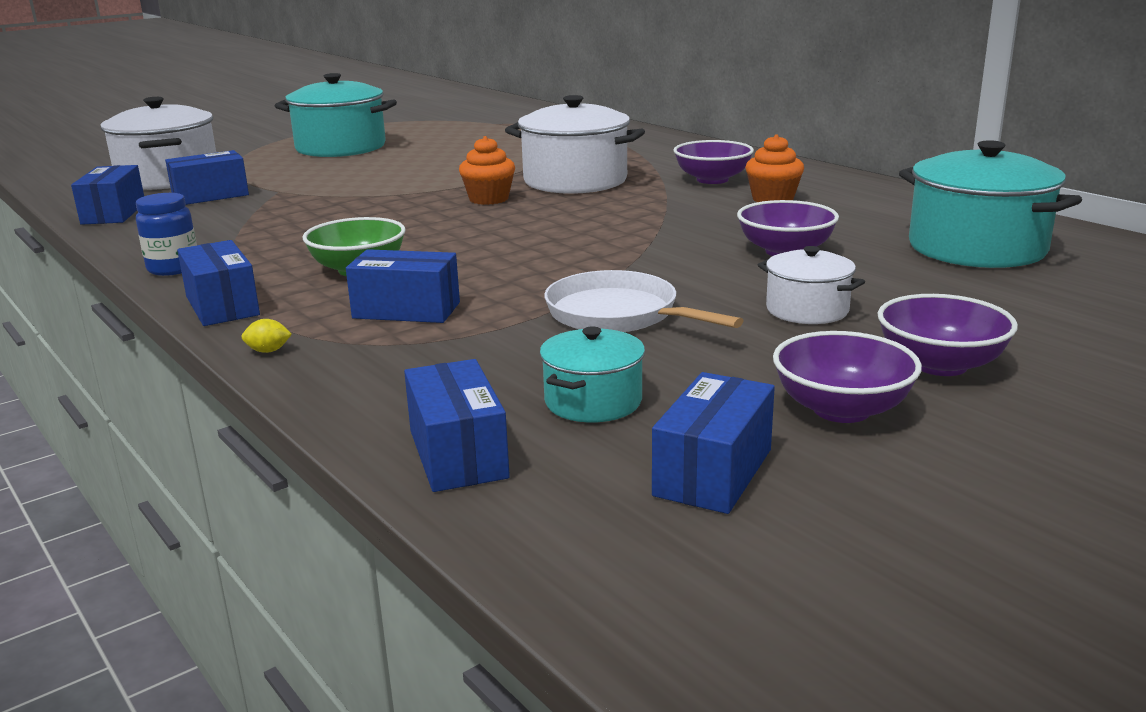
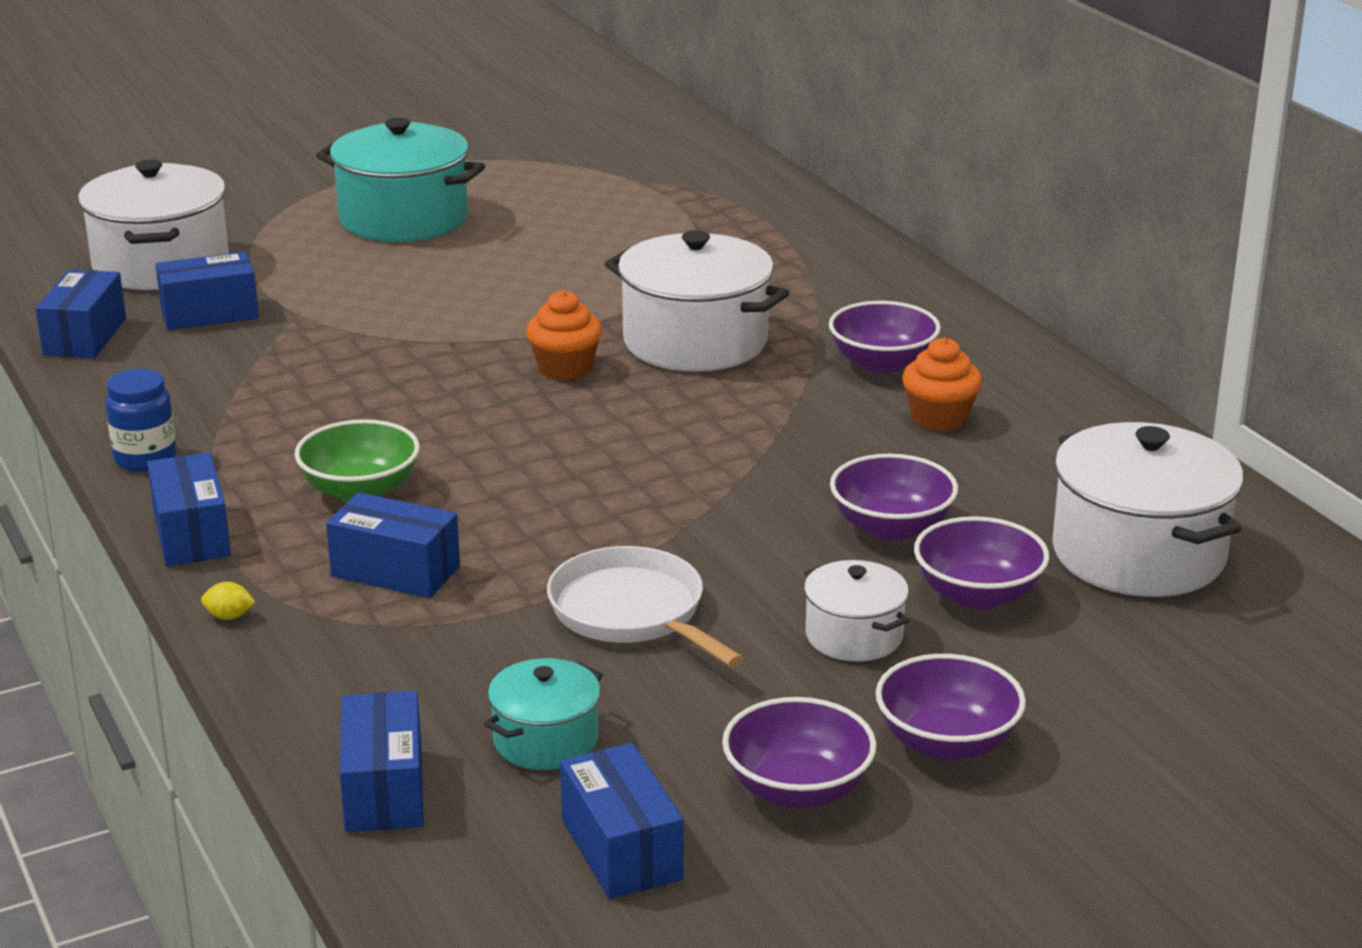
camera: 10 degrees right, 5 degrees up
(713, 472) = (621, 849): blue box -> blue box turned 60 degrees counterclockwise
(882, 279) = (978, 595): none -> purple bowl
(976, 248) = (1138, 554): turquoise pot -> white pot

